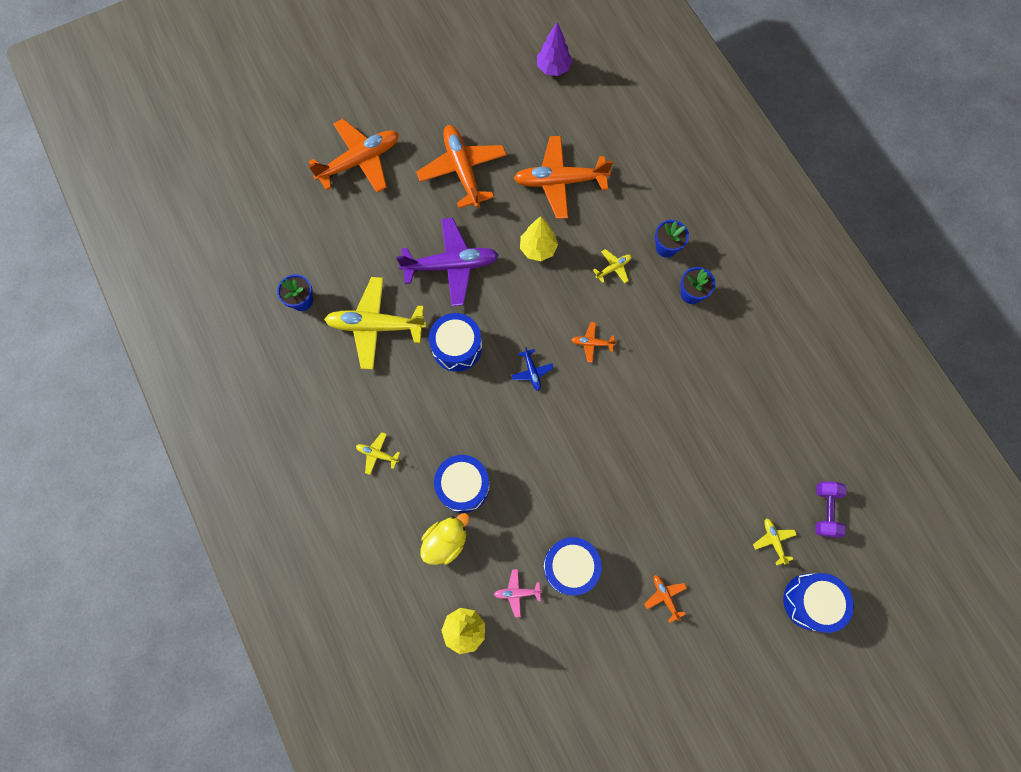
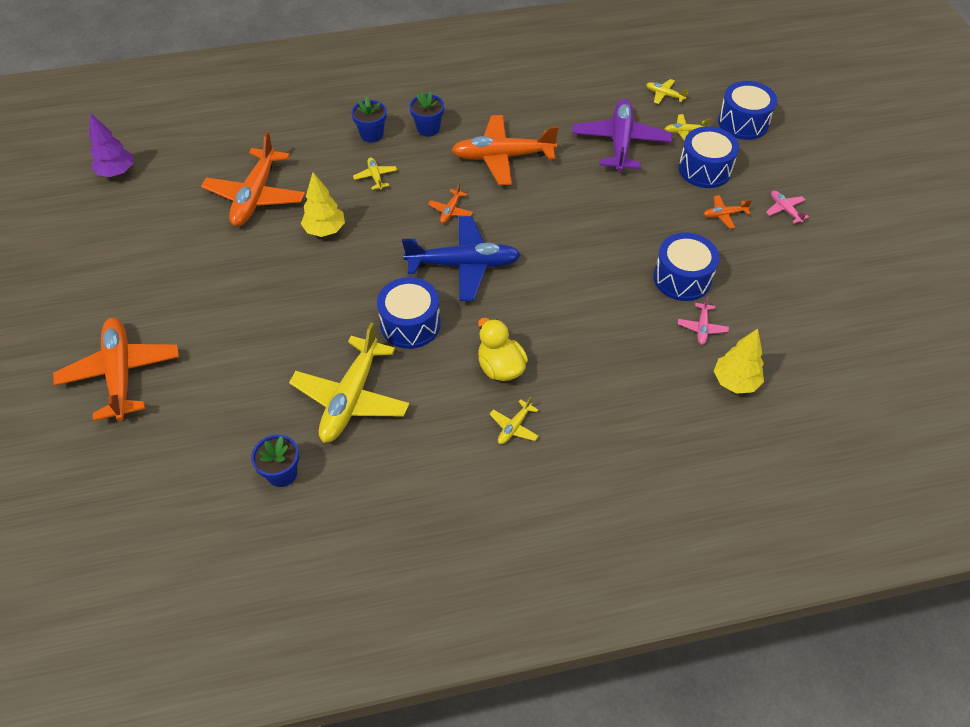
camera: 75 degrees left, 20 degrees down
(446, 541) = (634, 379): yellow duck -> yellow duck (500, 367)
(451, 265) = (308, 309): purple plane -> purple plane (620, 142)
(462, 170) = (193, 275): orange plane -> orange plane (502, 157)
(463, 486) = (575, 351): blue drum -> blue drum (704, 169)
(532, 372) = (464, 265): blue plane -> blue plane, size x2.30
(691, 658) = (785, 210): none -> pink plane
(825, 510) = (664, 95): purple dumbbell -> yellow plane

